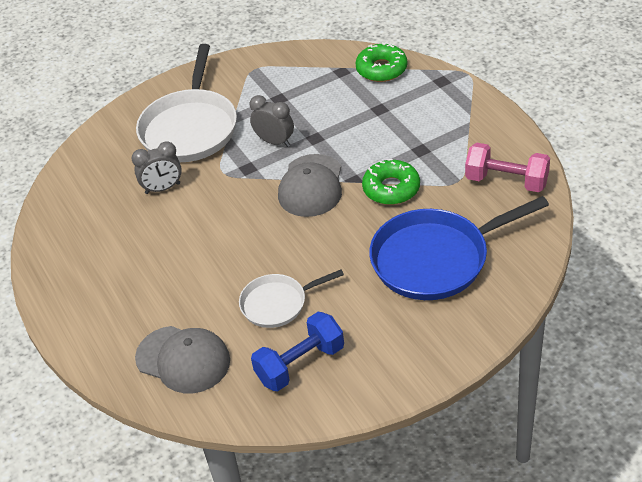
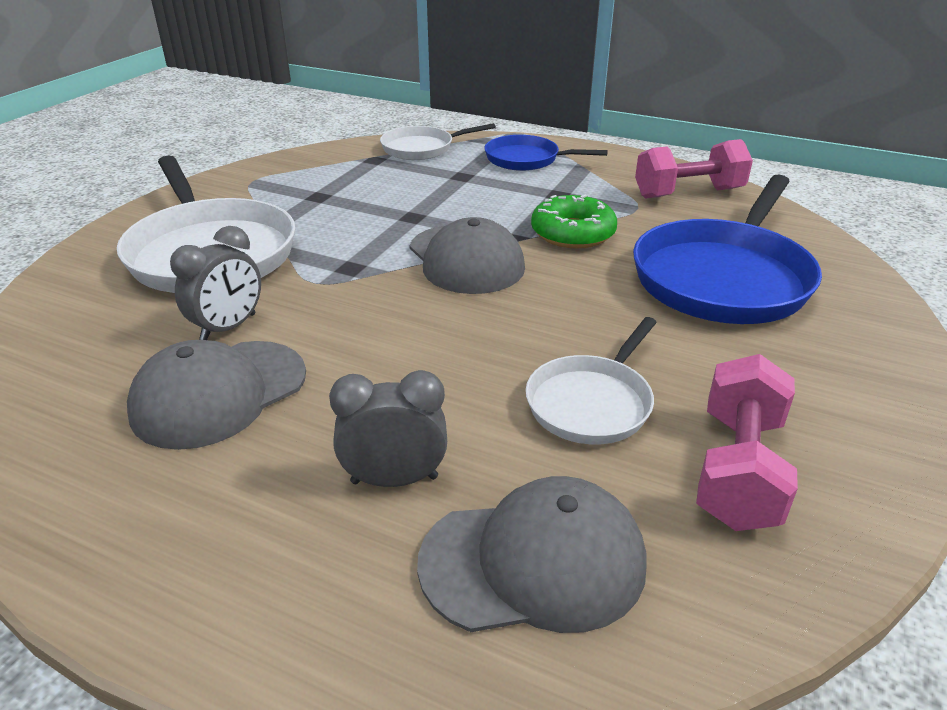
camera: 40 degrees left, 10 degrees down
(133, 227) = (219, 393): none -> grey cap
(274, 142) = (360, 233): grey clock -> grey clock (394, 480)
(300, 364) = (738, 470): blue dumbbell -> pink dumbbell
(381, 69) = (422, 148): green donut -> white pan
(438, 106) = (526, 159): none -> blue pan

